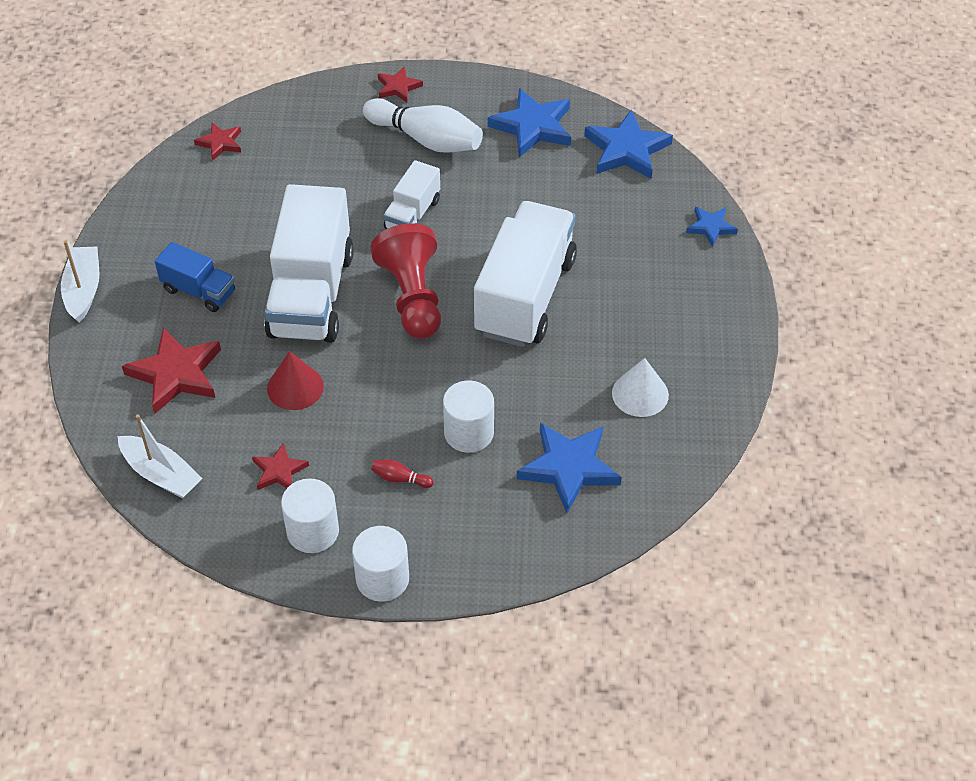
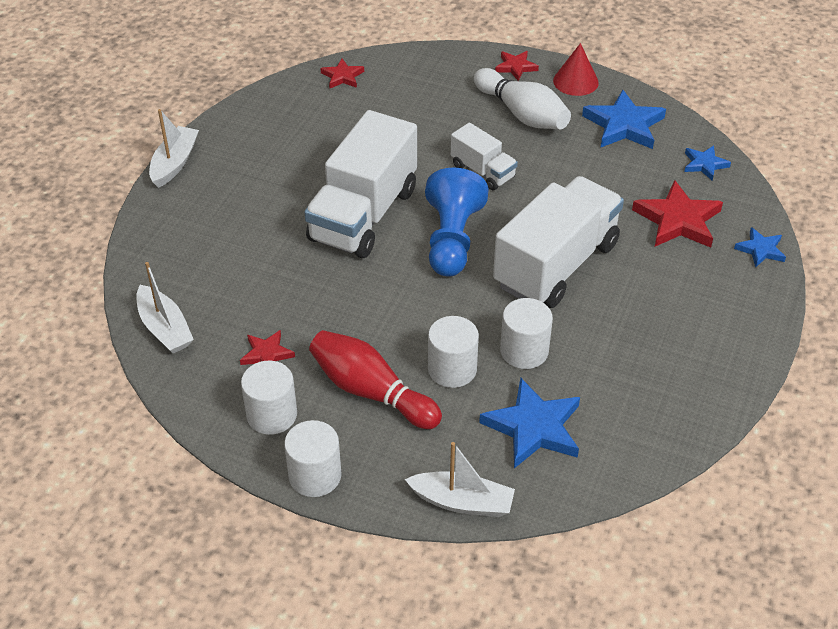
camera: 20 degrees right, 5 degrees down
(176, 374) = (217, 249): red star -> red star (678, 220)
(199, 291) = (269, 188): blue truck -> none
(295, 387) = (313, 287): red cone -> red cone (575, 81)
(400, 479) = (371, 392): red bowling pin -> red bowling pin, size x2.45
(412, 214) = (483, 171): white truck -> white truck turned 90 degrees counterclockwise
(412, 297) = (452, 240): red pawn -> blue pawn
(530, 394) = (524, 351): none -> white cylinder
(532, 561) = (462, 502): none -> white boat
(626, 150) = (704, 164): blue star -> blue star, size x0.55
(640, 394) = (631, 379): white cone -> none

